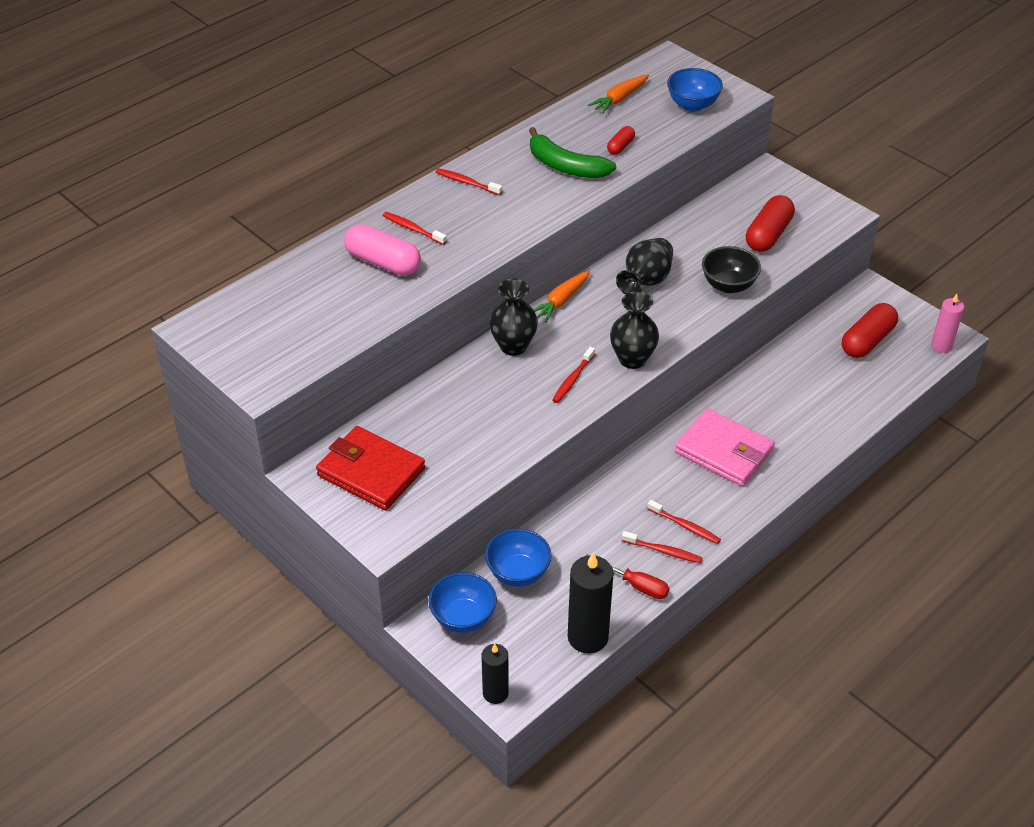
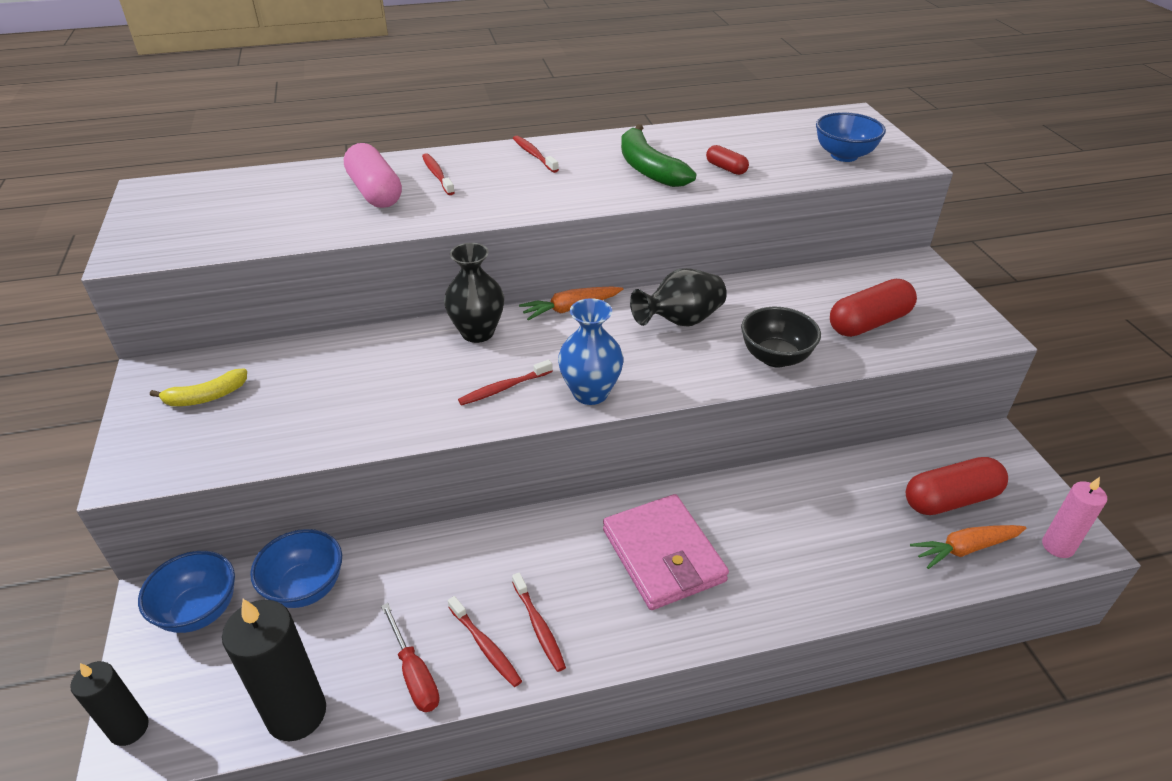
camera: 30 degrees right, 5 degrees down
(371, 472) = (206, 397): red wallet -> yellow banana
(619, 99) = (765, 132): orange carrot -> orange carrot (965, 549)
(620, 146) = (726, 168): red capsule -> red capsule turned 75 degrees clockwise
(632, 359) = (590, 393): black vase -> blue vase

